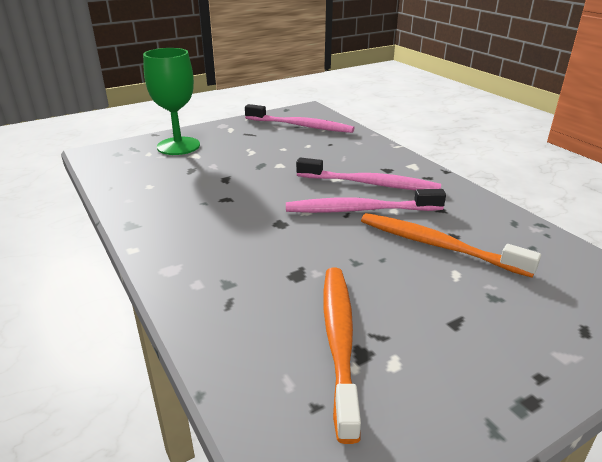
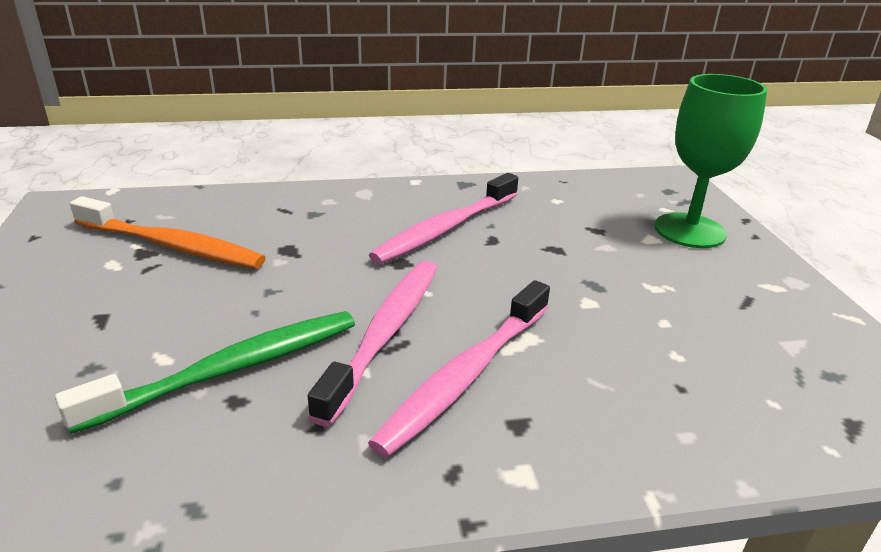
camera: 110 degrees right, 0 degrees up
(301, 126) = (798, 375): pink toothbrush -> pink toothbrush (445, 229)
(437, 245) = (231, 369): orange toothbrush -> green toothbrush

